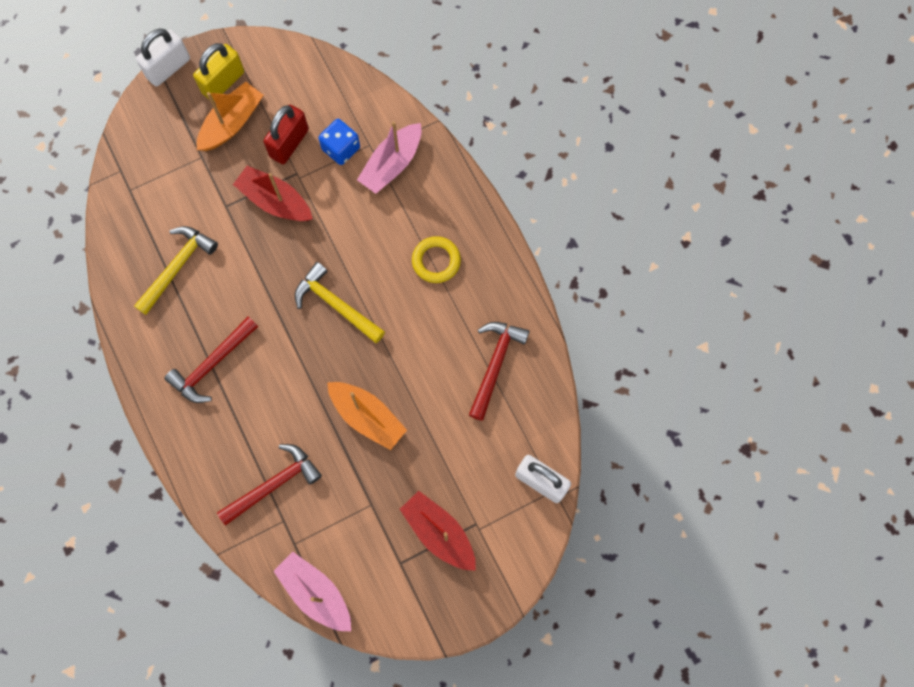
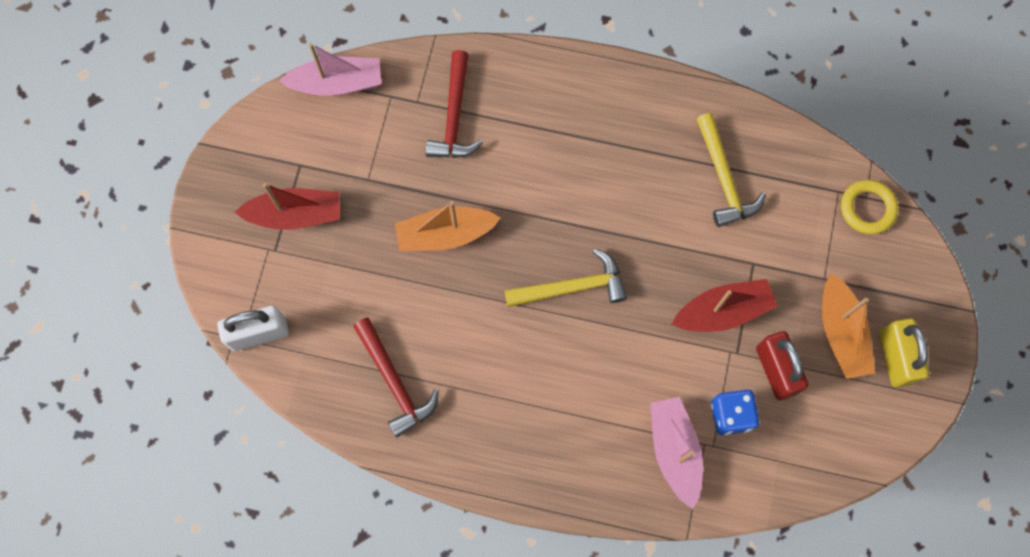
camera: 130 degrees right, 0 degrees up
(168, 68) = (952, 317): white padlock -> none
(212, 364) = (604, 143): red hammer -> none
(436, 261) = (539, 411): yellow ring -> yellow ring (867, 208)

